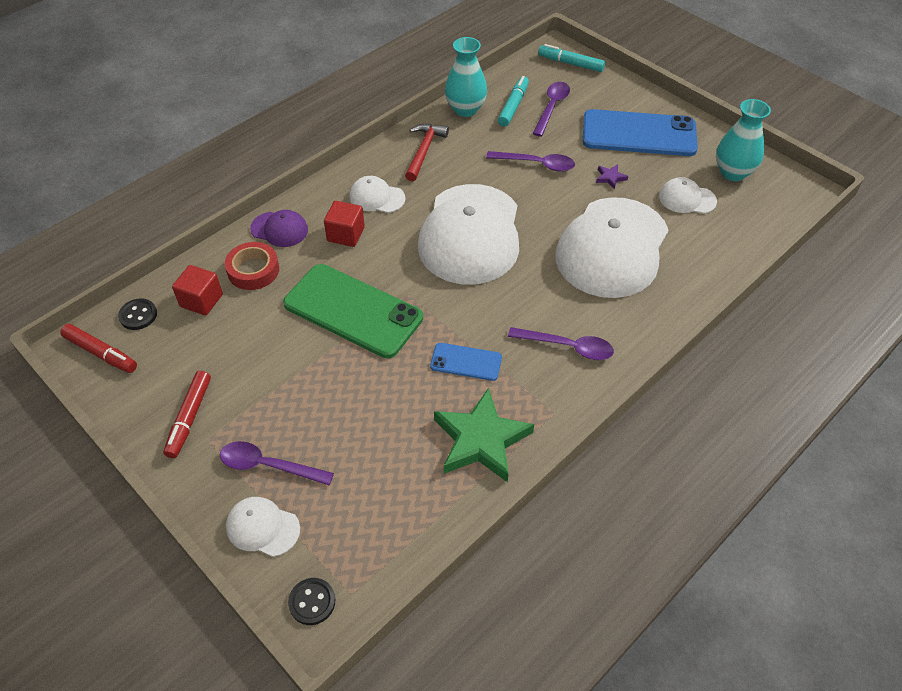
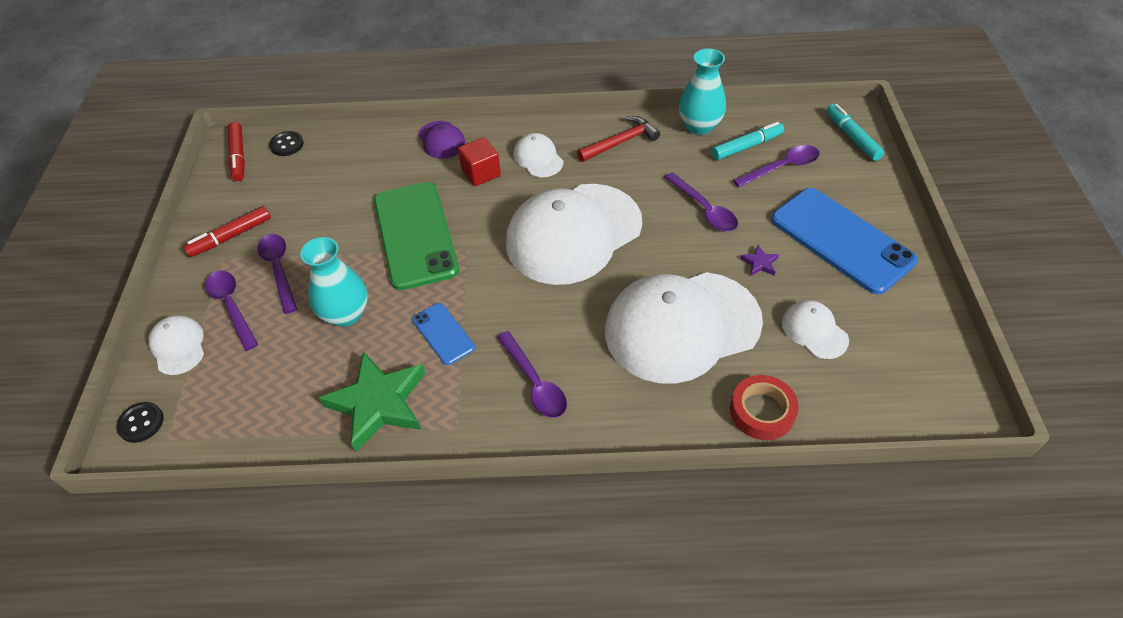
camera: 45 degrees right, 0 degrees up
(201, 300) = (333, 160): red cube -> none
(253, 270) = (389, 159): red tape -> red tape (762, 411)
(272, 411) = (279, 269): none -> purple spoon
(733, 172) = (899, 337): turquoise vase -> turquoise vase (346, 314)

